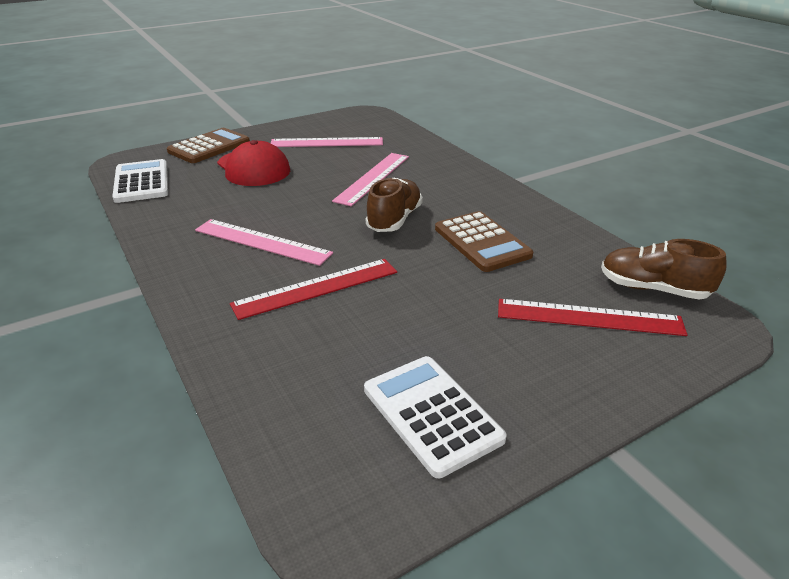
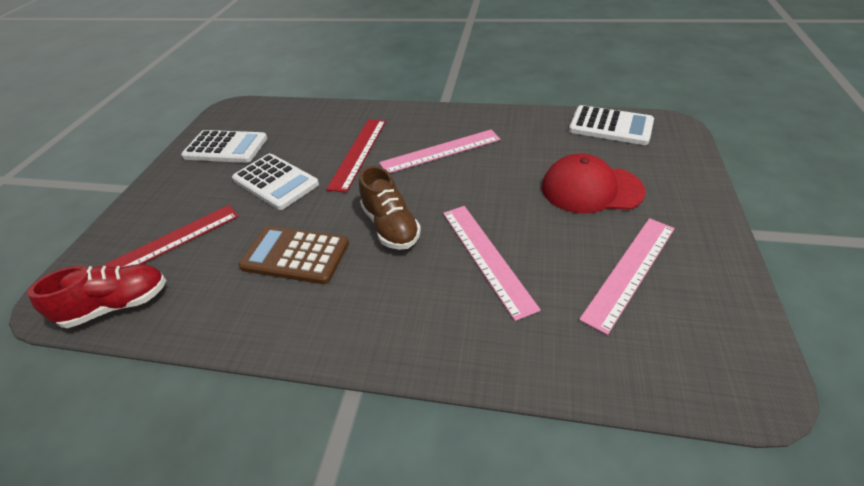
camera: 135 degrees right, 10 degrees up
(209, 147) = (681, 179): brown calculator -> none
(428, 312) = (275, 182): none -> white calculator
(653, 289) = (117, 305): brown shoe -> red shoe

